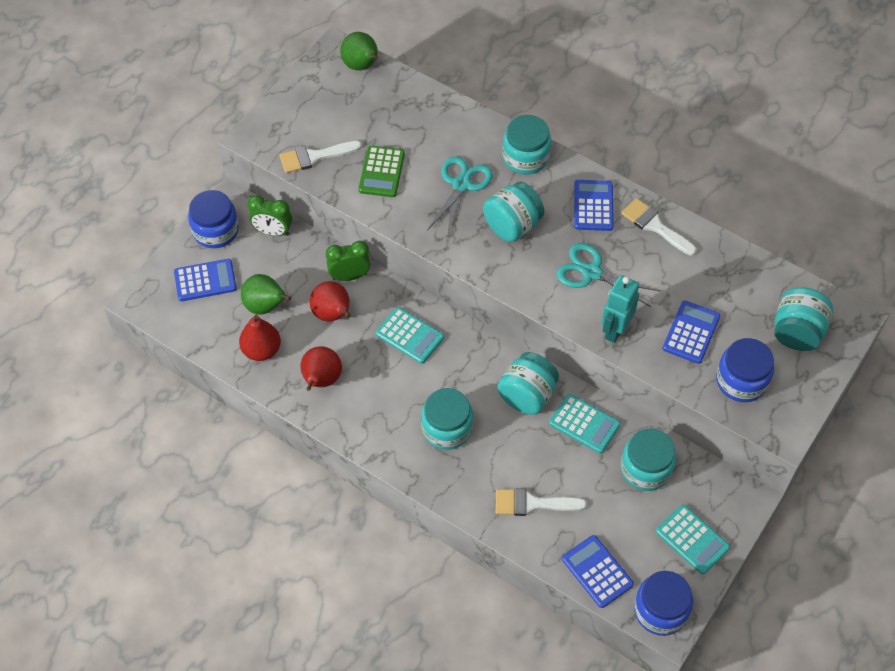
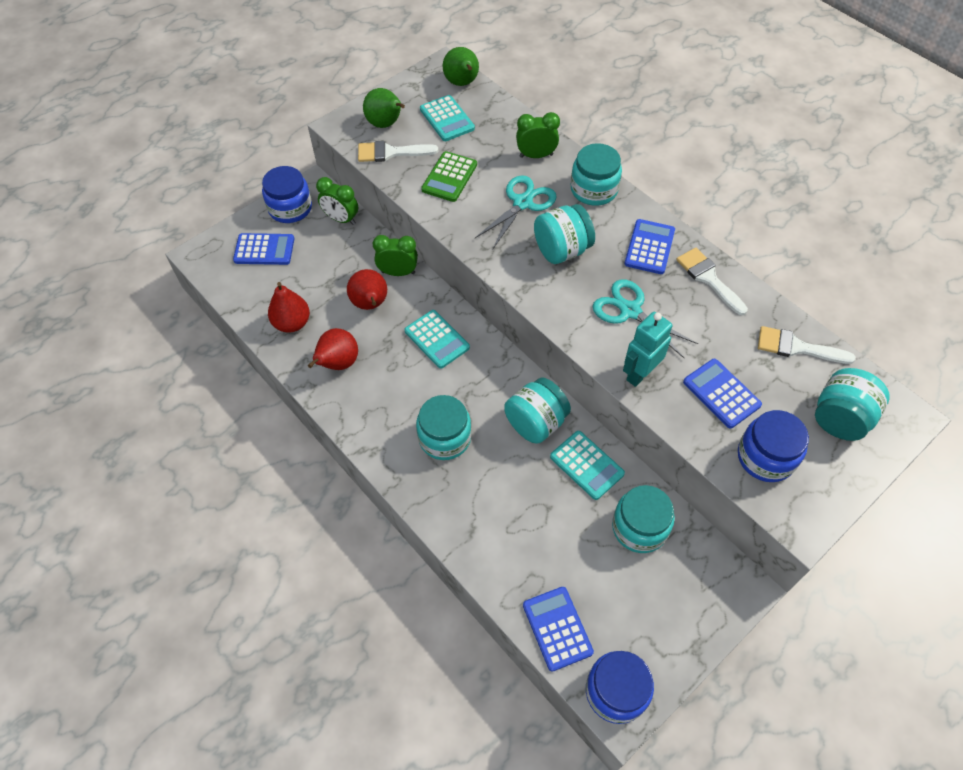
camera: 15 degrees right, 0 degrees up
(266, 306) = (310, 284): green pear -> green pear (386, 124)
(460, 132) = (536, 155): none -> green clock
(532, 503) = (509, 536): white brush -> white brush (797, 347)
(691, 332) = (721, 393): blue calculator -> blue calculator turned 75 degrees counterclockwise
(692, 539) = (671, 618): turquoise calculator -> turquoise calculator (447, 119)

